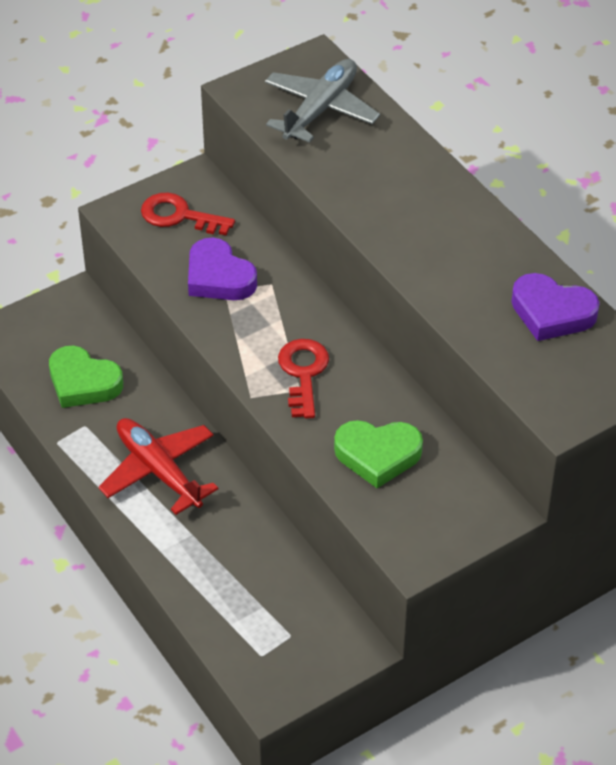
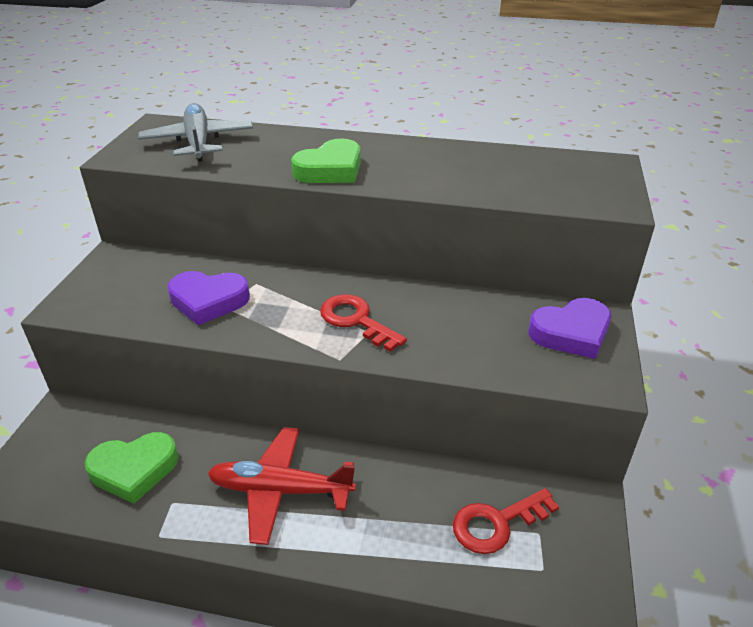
camera: 45 degrees left, 10 degrees down
(179, 216) = (126, 283): red key -> red key (497, 523)
(377, 455) = (481, 335): green heart -> green heart (330, 169)
(552, 312) = (513, 162): purple heart -> purple heart (571, 333)

